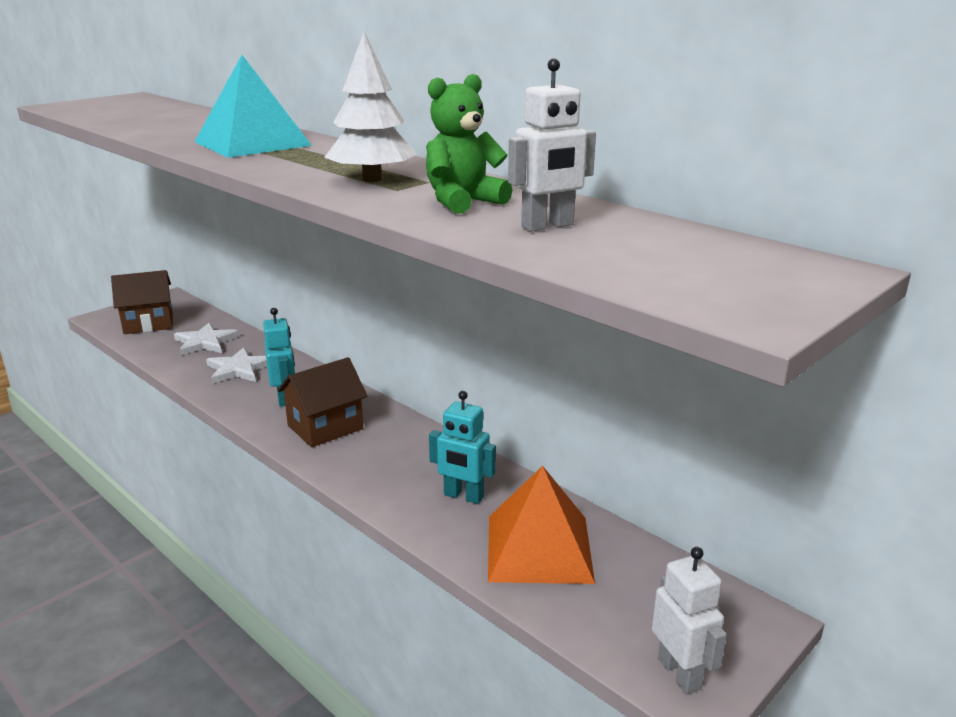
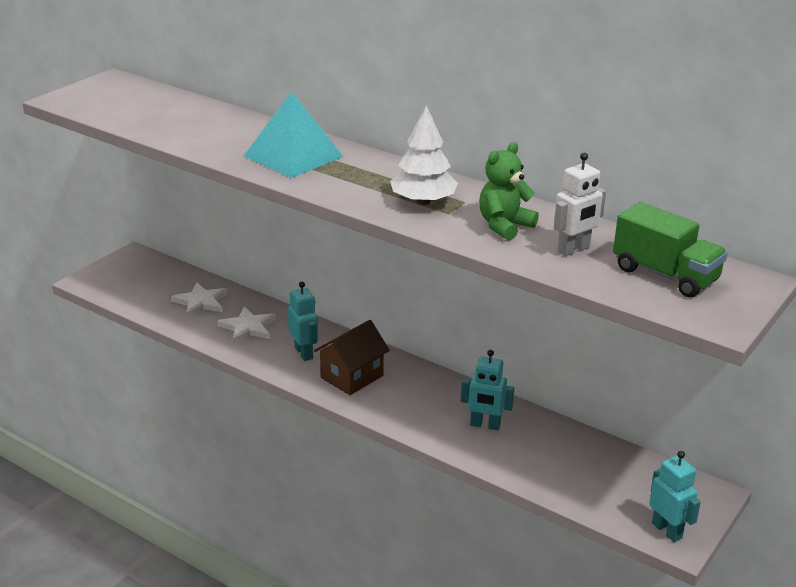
camera: 10 degrees left, 5 degrees up
(148, 323) = (135, 285): brown house -> none
(539, 548) = (553, 459): orange pyramid -> none
(677, 257) = (665, 275): none -> green truck
(679, 673) = (667, 530): white robot -> turquoise robot

